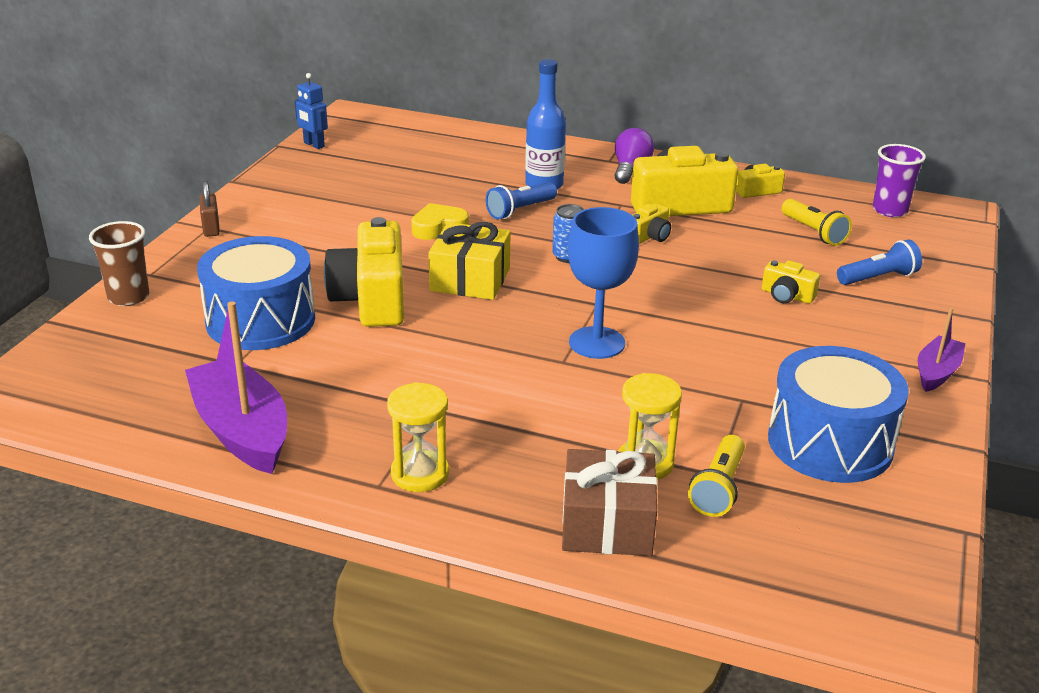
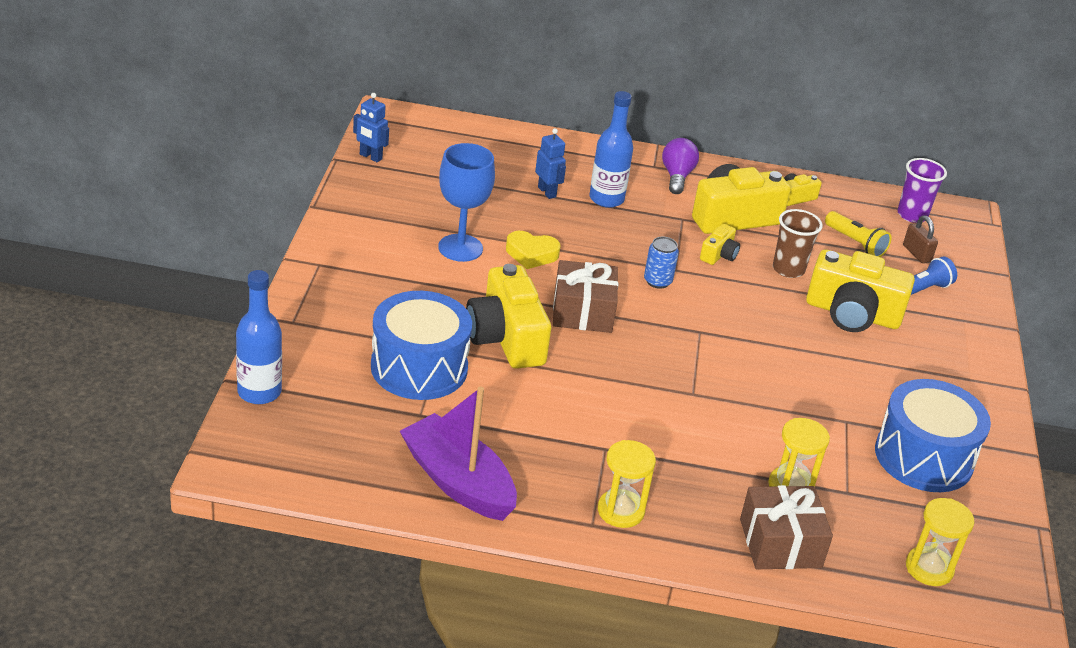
camera: 15 degrees left, 5 degrees up
(74, 333) = (259, 392): none -> blue bottle
(128, 297) = (287, 349): brown cup -> brown cup (788, 269)
(211, 228) = (322, 265): brown padlock -> brown padlock (916, 253)
(438, 228) = (531, 254): yellow heart -> yellow heart turned 135 degrees counterclockwise
(470, 279) = (582, 311): yellow gift -> brown gift
(482, 177) = (547, 192): none -> blue robot
(520, 210) = (596, 230): blue flashlight -> none
(597, 343) = (714, 372): blue goblet -> blue goblet (460, 248)
(718, 488) = (852, 505): yellow flashlight -> none
(787, 296) = (852, 314): yellow camera -> yellow camera, size x2.11
(798, 568) = (929, 568): none -> yellow hourglass
(937, 372) = (987, 384): purple boat -> none

